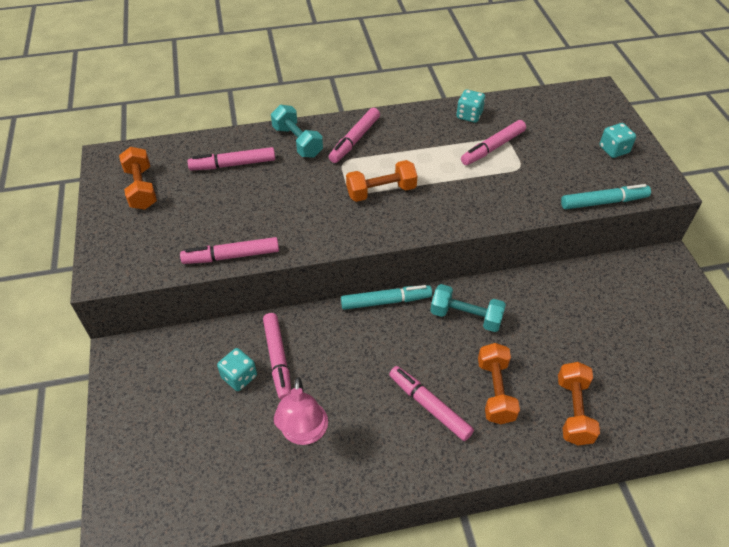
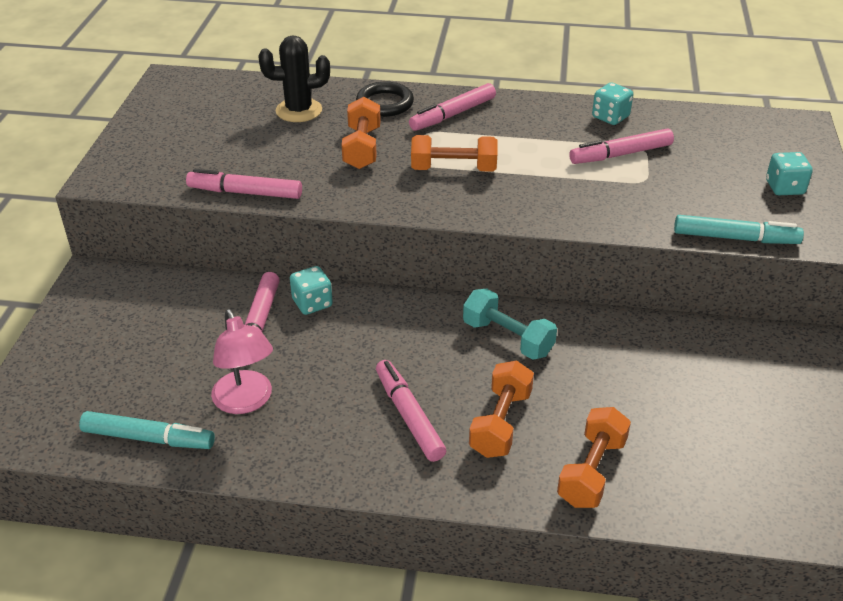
camera: 20 degrees right, 10 degrees down
(141, 188) = (188, 112): orange dumbbell -> orange dumbbell (362, 148)
(233, 164) = (299, 110): pink marker -> black cactus
(239, 377) = (206, 329): turquoise dice -> turquoise dice (312, 303)
(297, 142) = (385, 103): turquoise dumbbell -> black ring
(303, 433) = (246, 401): pink lamp -> pink lamp turned 45 degrees counterclockwise
(386, 301) = (417, 299): turquoise marker -> turquoise marker (148, 438)

